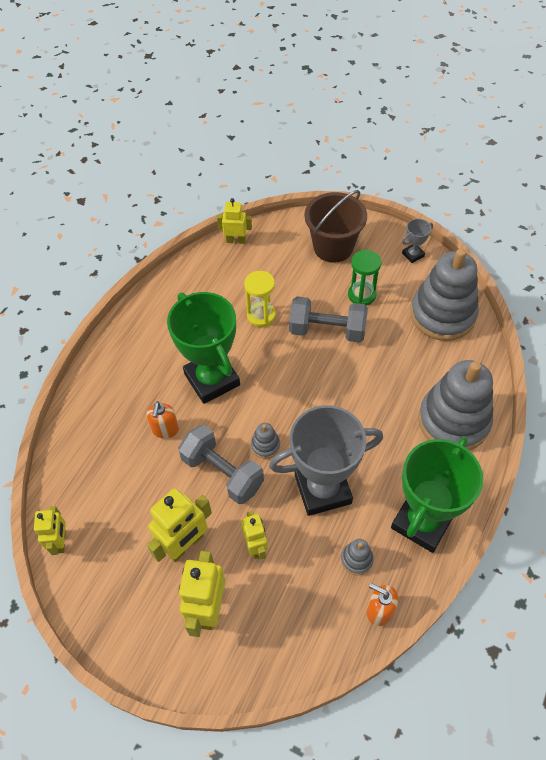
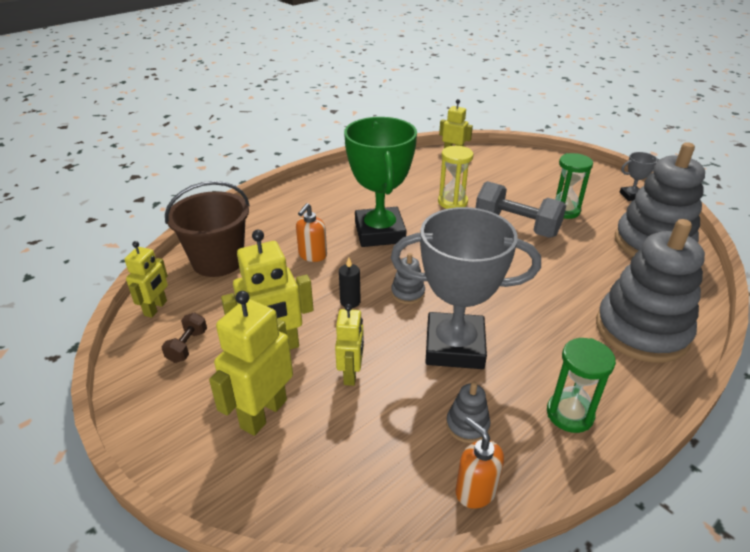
camera: 20 degrees right, 20 degrees down
(112, 570) = (187, 346): none -> brown dumbbell
(222, 472) = (350, 302): grey dumbbell -> black candle
(333, 247) = (547, 175): brown bucket -> brown bucket (218, 261)
(422, 521) = (570, 414): green trophy -> green hourglass

